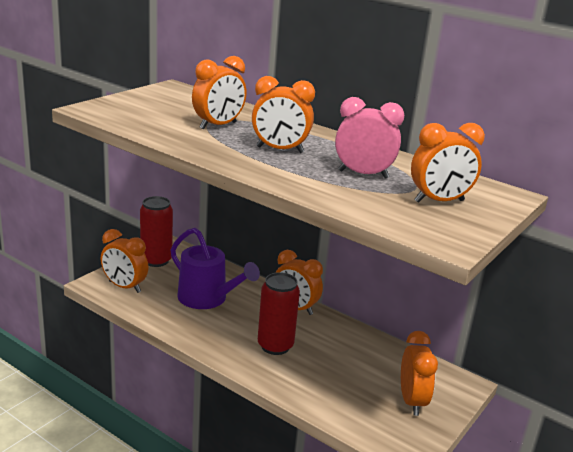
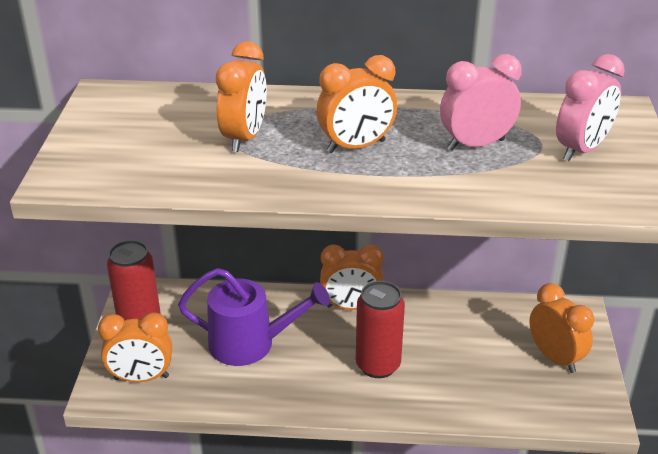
camera: 30 degrees left, 10 degrees up
(439, 201) = (581, 150): orange clock -> pink clock

